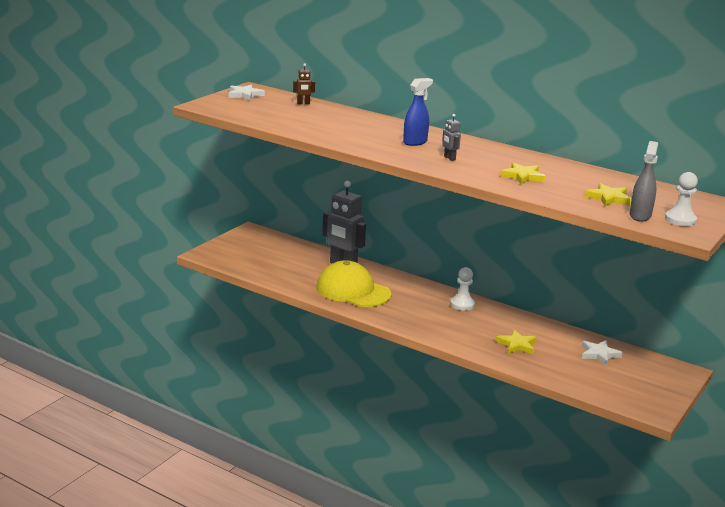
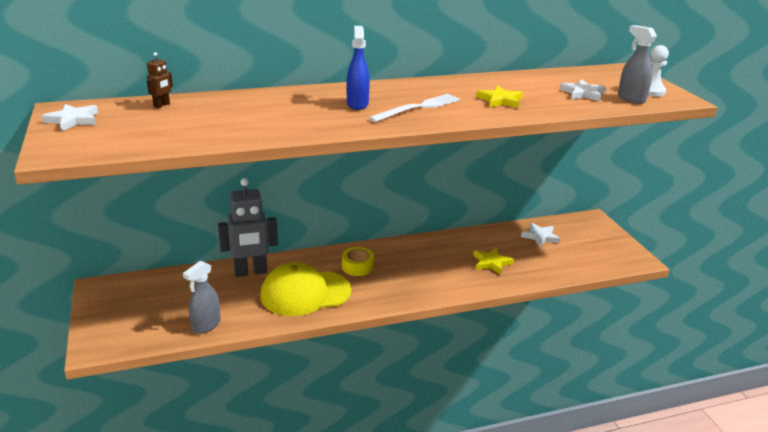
camera: 50 degrees left, 5 degrees up
(270, 275) = (206, 325): none -> grey spray bottle
(414, 296) = (357, 266): none -> yellow tape
(449, 158) = (418, 107): grey robot -> white fork
(462, 304) = (400, 251): white pawn -> none
(608, 198) = (582, 93): yellow star -> white star

